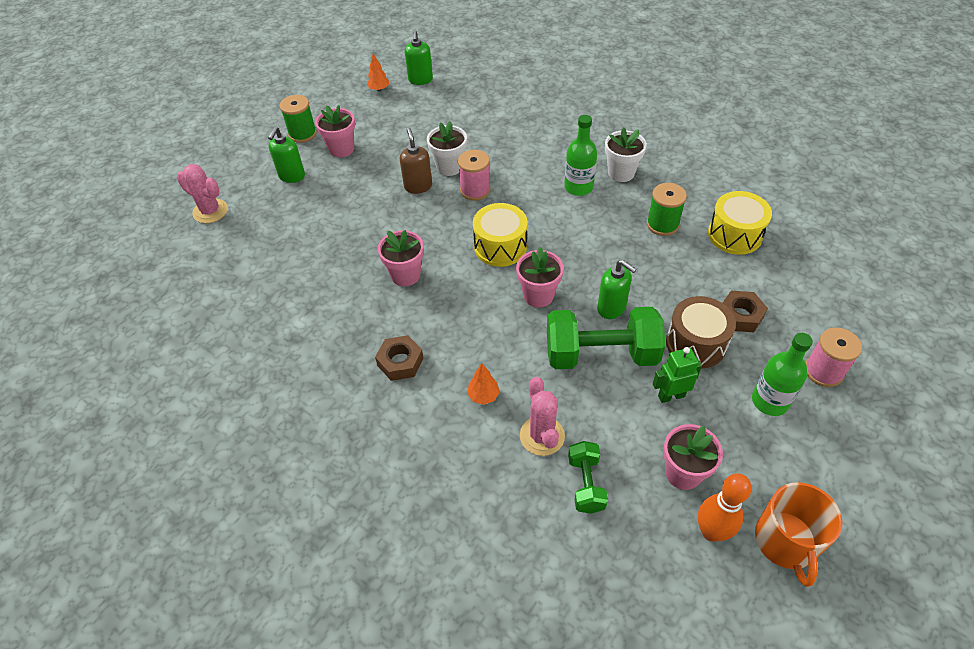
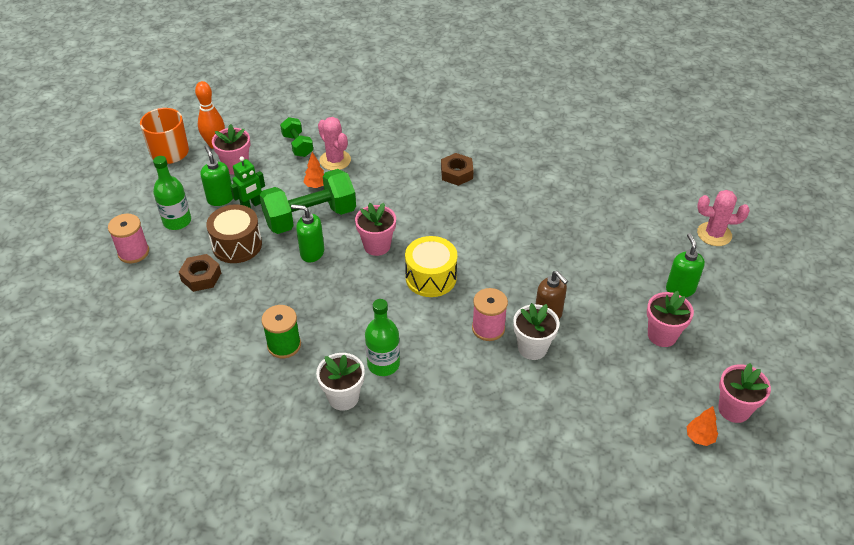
camera: 155 degrees right, 5 degrees down
(302, 134) = (722, 342): green spool -> none
(405, 275) = (497, 231): pink flower pot -> pink flower pot (734, 409)
(420, 80) = (662, 473): green soap dispenser -> green soap dispenser (220, 198)
(483, 396) = (385, 170): orange tree -> orange tree (316, 185)
(734, 235) = (209, 354): yellow drum -> none

